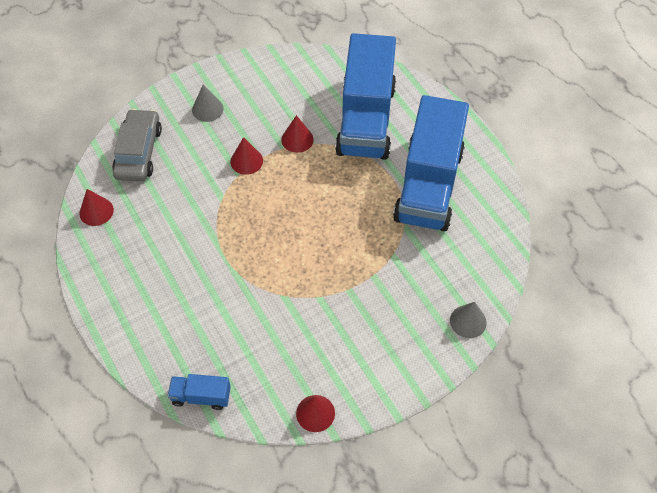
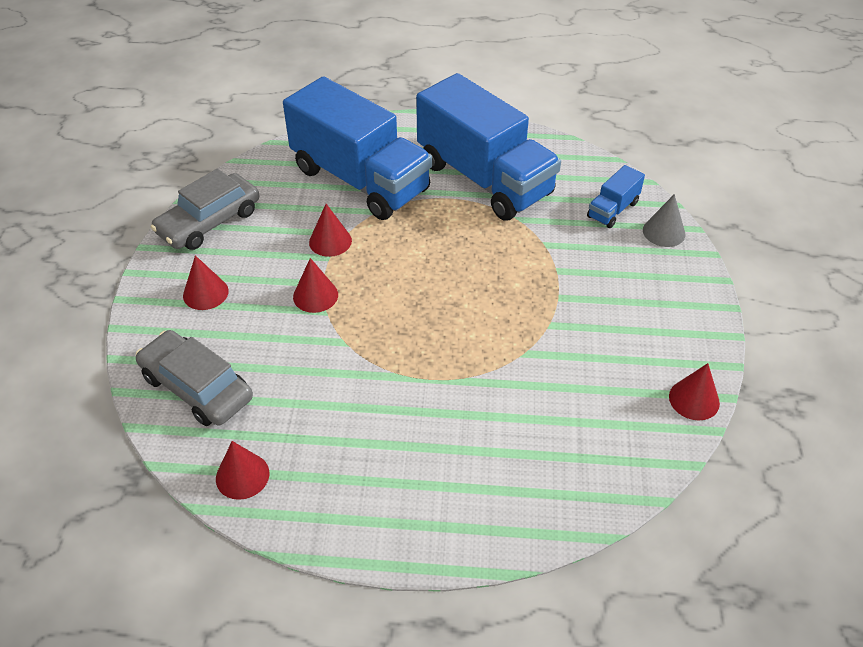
camera: 55 degrees left, 10 degrees down
(201, 396) = (604, 495): blue truck -> blue truck (612, 210)
(207, 109) = (205, 293): grey cone -> red cone
(264, 72) = (209, 222): none -> grey car

